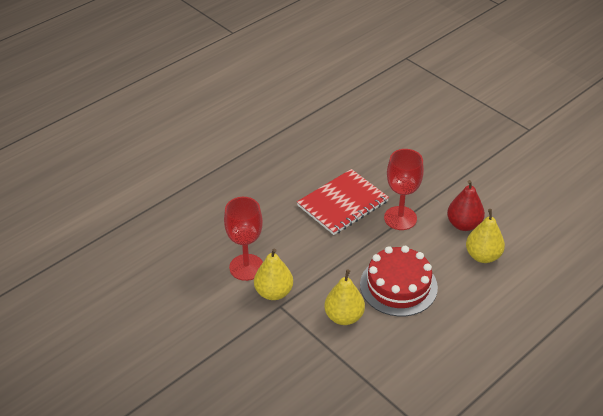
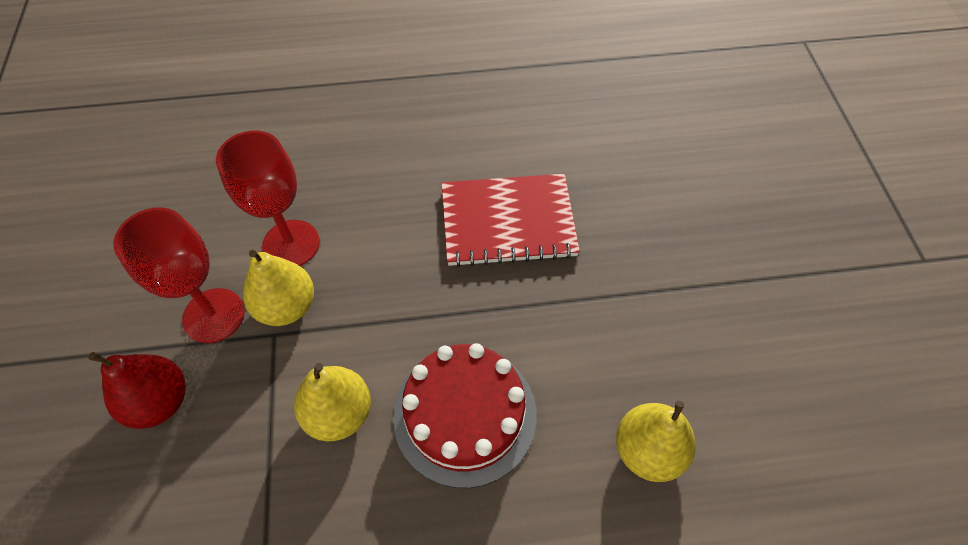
camera: 35 degrees right, 15 degrees up
(400, 218) = (571, 296): red goblet -> red goblet (214, 315)
(463, 224) = (664, 370): red pear -> red pear (160, 402)

